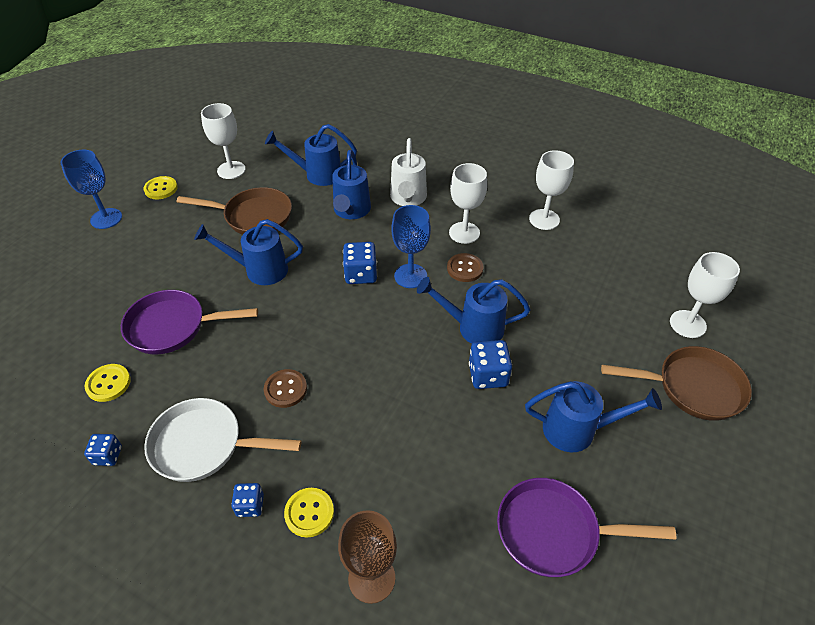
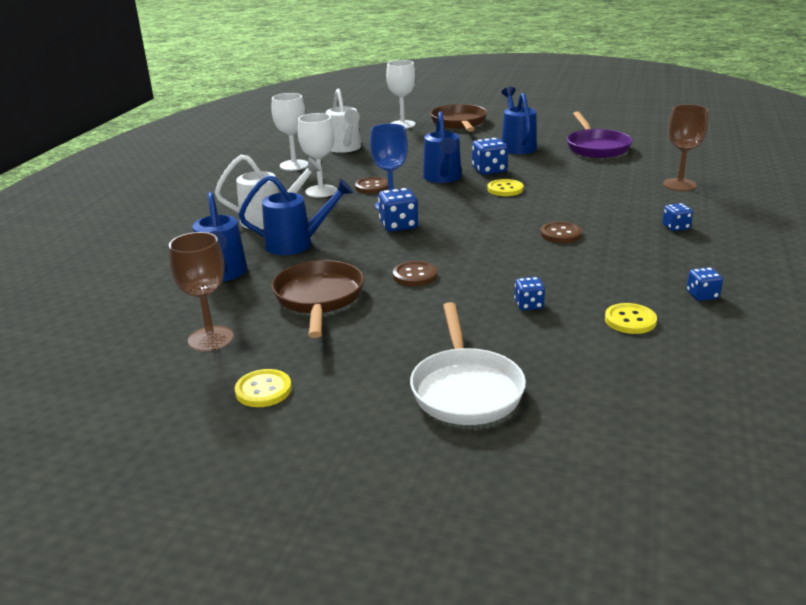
camera: 100 degrees left, 20 degrees down
(106, 218) = (350, 421): blue goblet -> none
(173, 327) = (529, 305): purple pan -> blue dice
(203, 445) = (646, 255): white pan -> white pan (465, 389)
(231, 170) = (211, 338): white goblet -> brown goblet
(260, 270) = (415, 275): blue watering can -> brown button
(309, 513) = (658, 208): yellow button -> yellow button (505, 189)
(593, 261) = (345, 148): none -> white watering can

